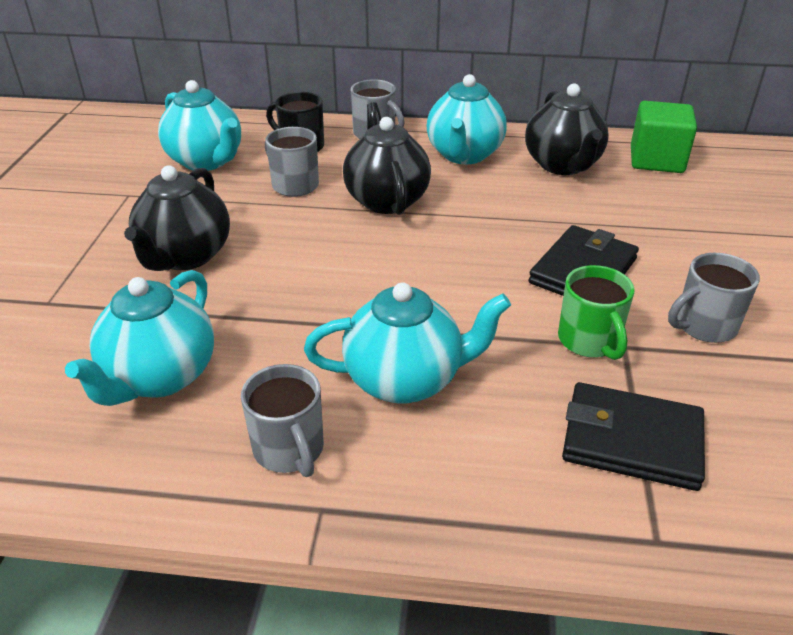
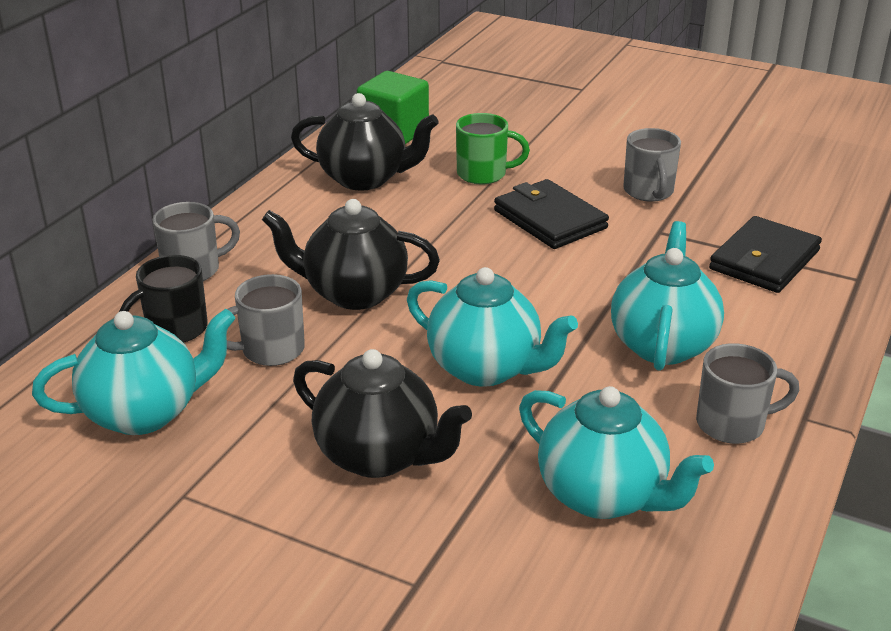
camera: 70 degrees left, 5 degrees down
(464, 155) = (296, 225): turquoise teapot -> turquoise teapot (486, 368)
(589, 341) = (646, 244): green mug -> green mug (483, 174)

